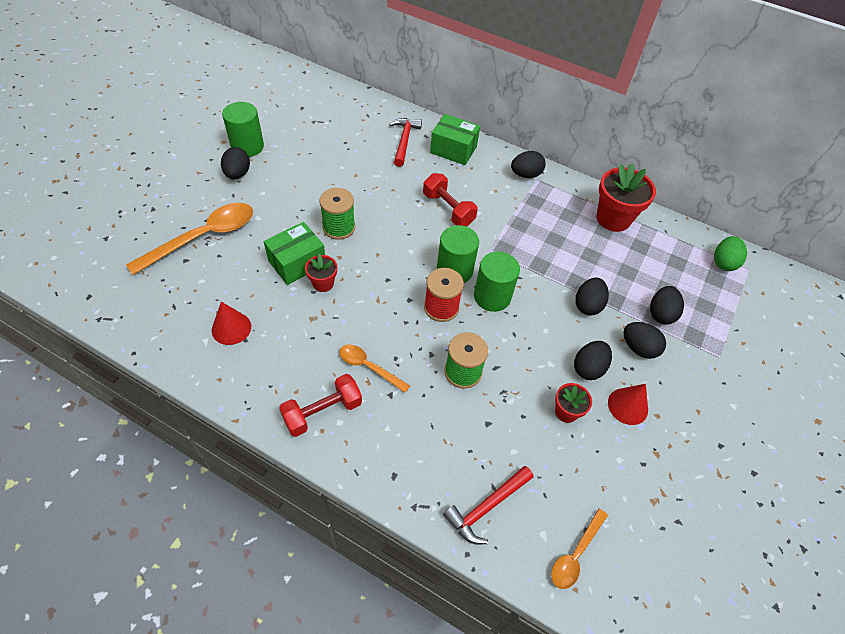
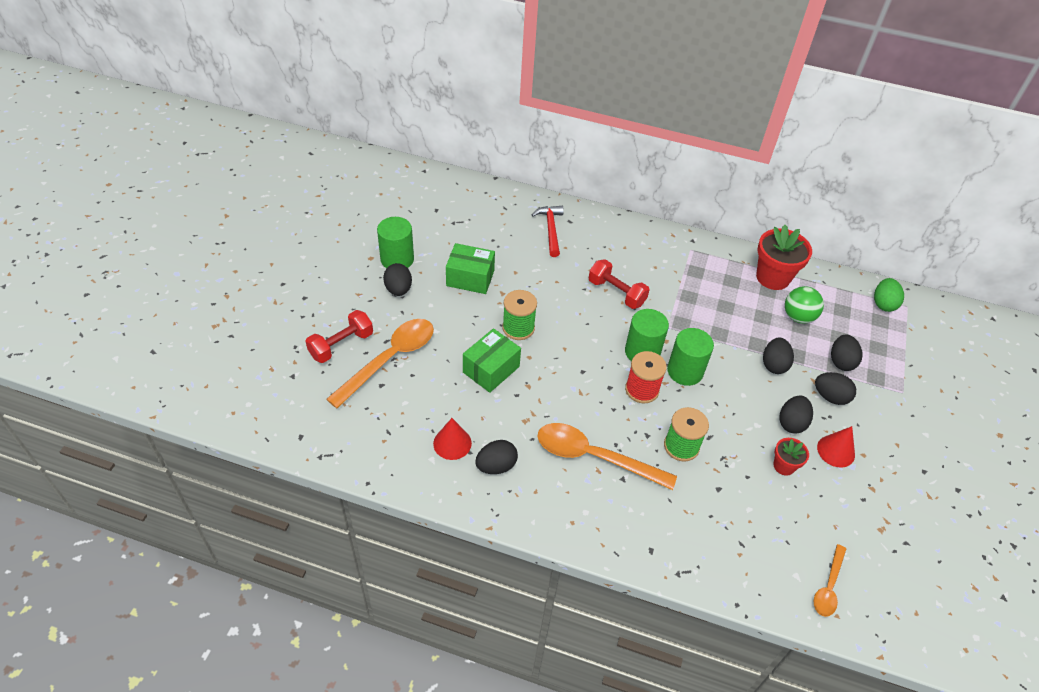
camera: 10 degrees left, 5 degrees down
(322, 412) = (567, 505): red dumbbell -> red dumbbell (341, 345)
(323, 283) = (523, 385): red flower pot -> none
(369, 367) = (594, 457): orange spoon -> orange spoon, size x1.85
(453, 149) = (601, 231): green box -> green box (470, 278)
(487, 507) = (741, 561): red hammer -> none
(525, 174) = (678, 246): black egg -> black egg (496, 466)
(628, 261) = (798, 317): none -> green ball

